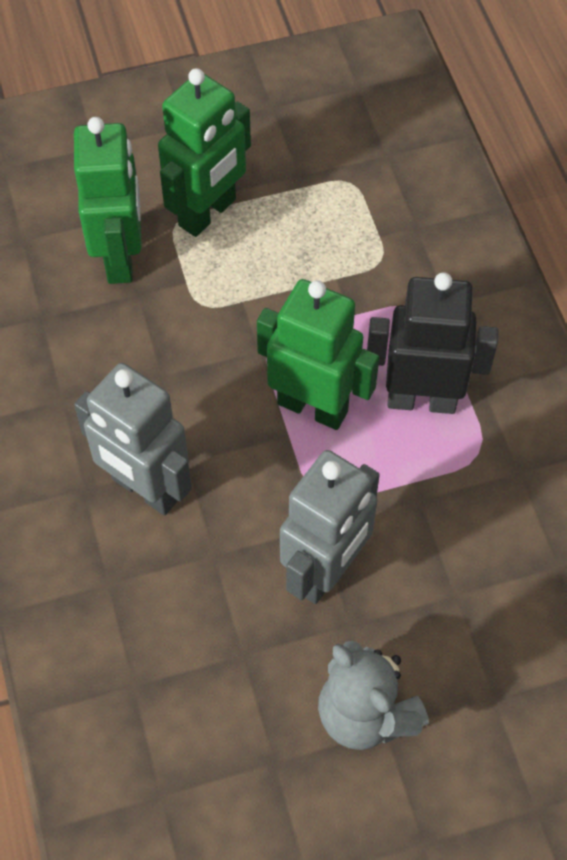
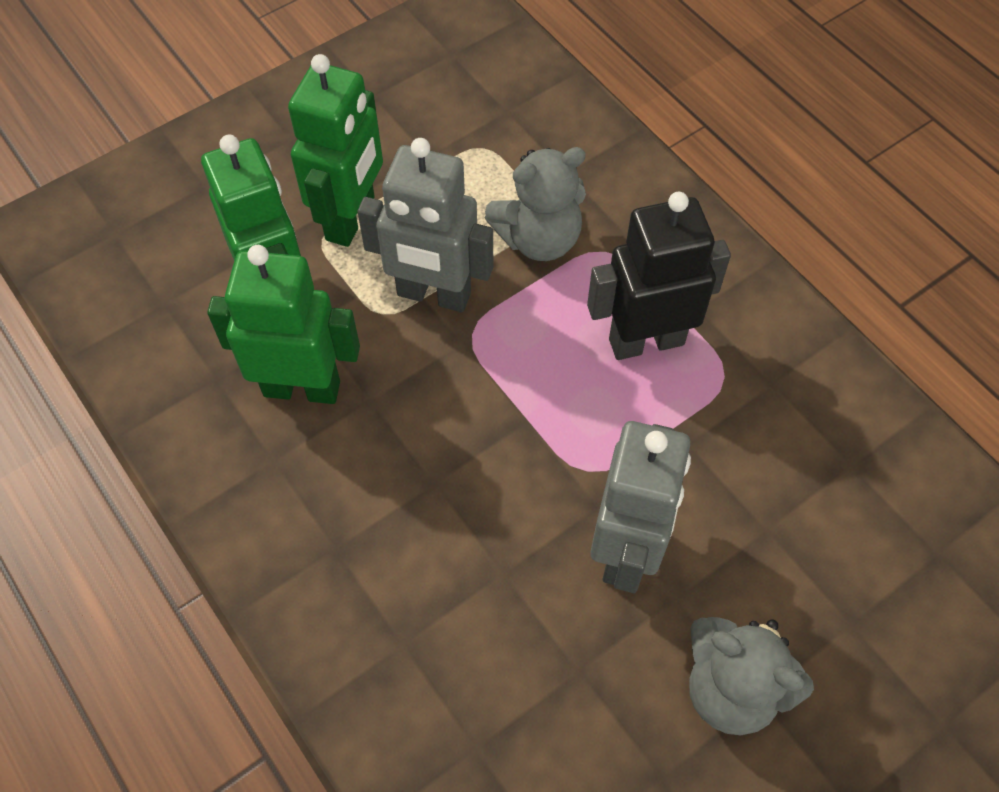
camera: 20 degrees left, 0 degrees up
(145, 489) = (402, 527): grey robot -> grey robot (433, 295)
(313, 407) = (541, 383): green robot -> green robot (302, 387)
(365, 280) = (539, 239): none -> grey teddy bear

